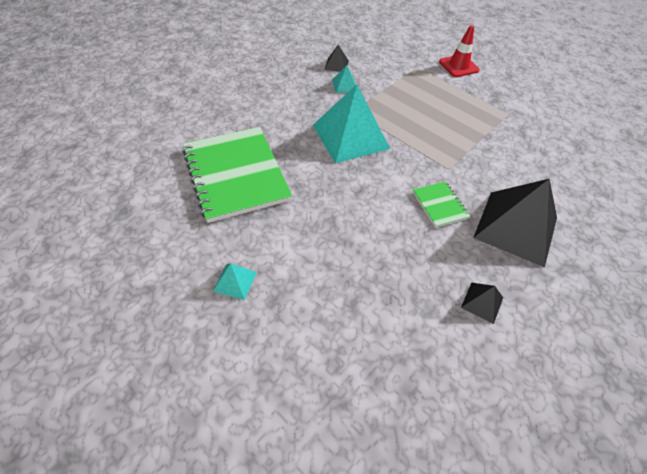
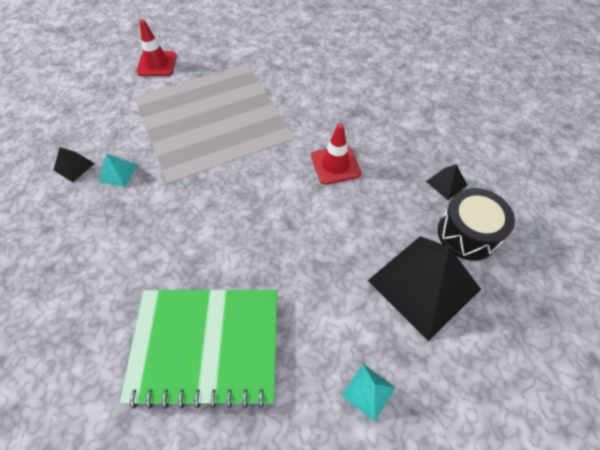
camera: 65 degrees left, 5 degrees up
(350, 136) = (207, 200): turquoise pyramid -> none
(429, 333) = (467, 234): none -> black drum
(439, 205) = (335, 165): green notebook -> red traffic cone
(516, 227) = (380, 124): black pyramid -> black pyramid (424, 284)

